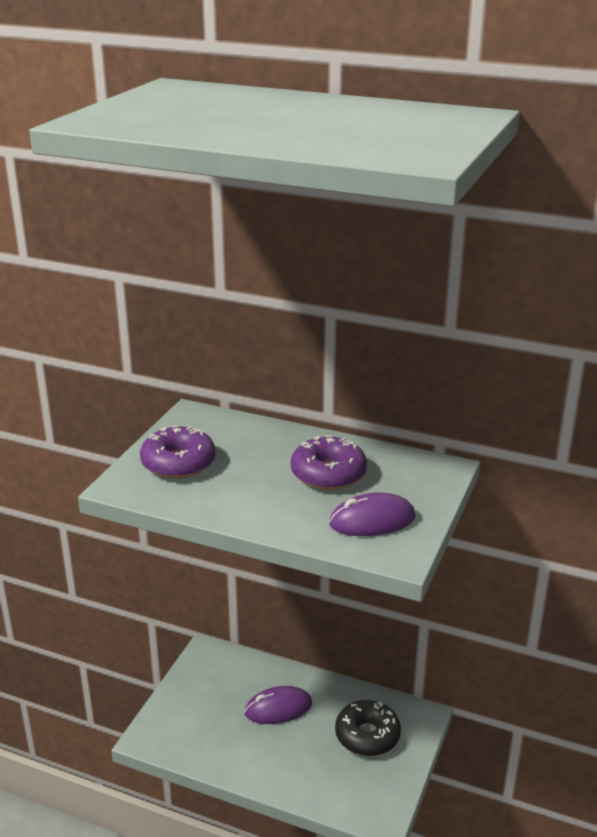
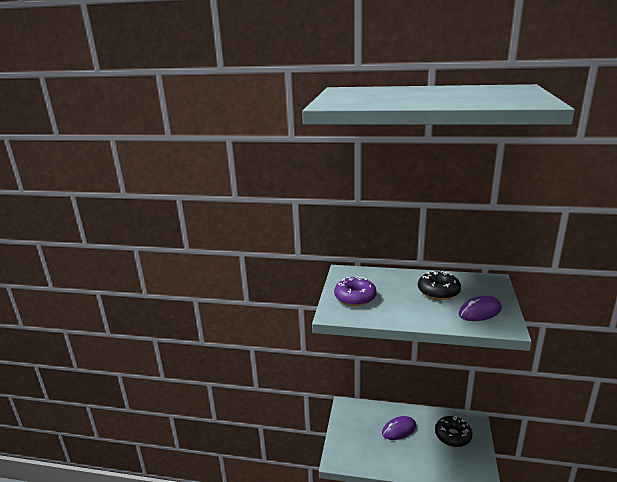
camera: 10 degrees left, 5 degrees down
(328, 474) = (438, 291): purple donut -> black donut

